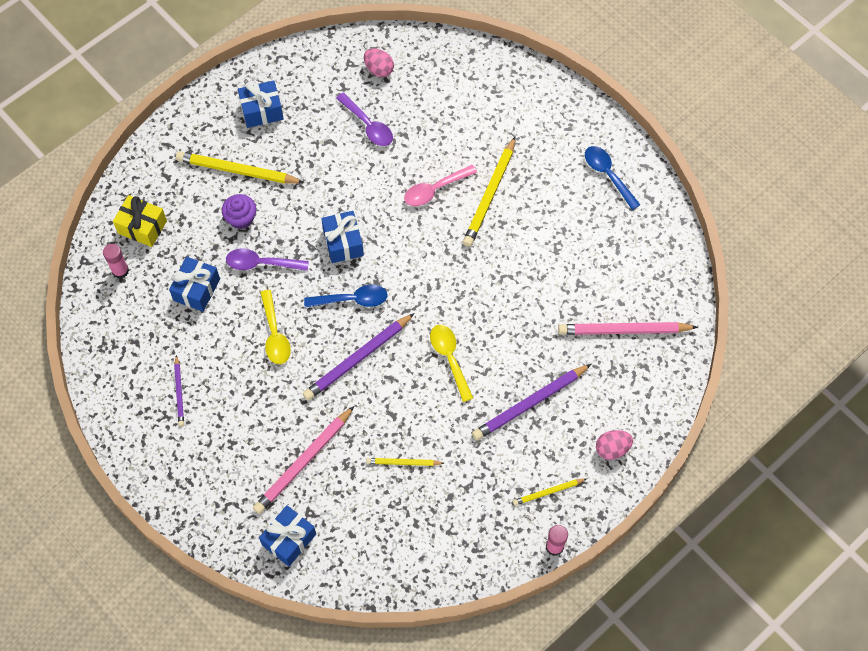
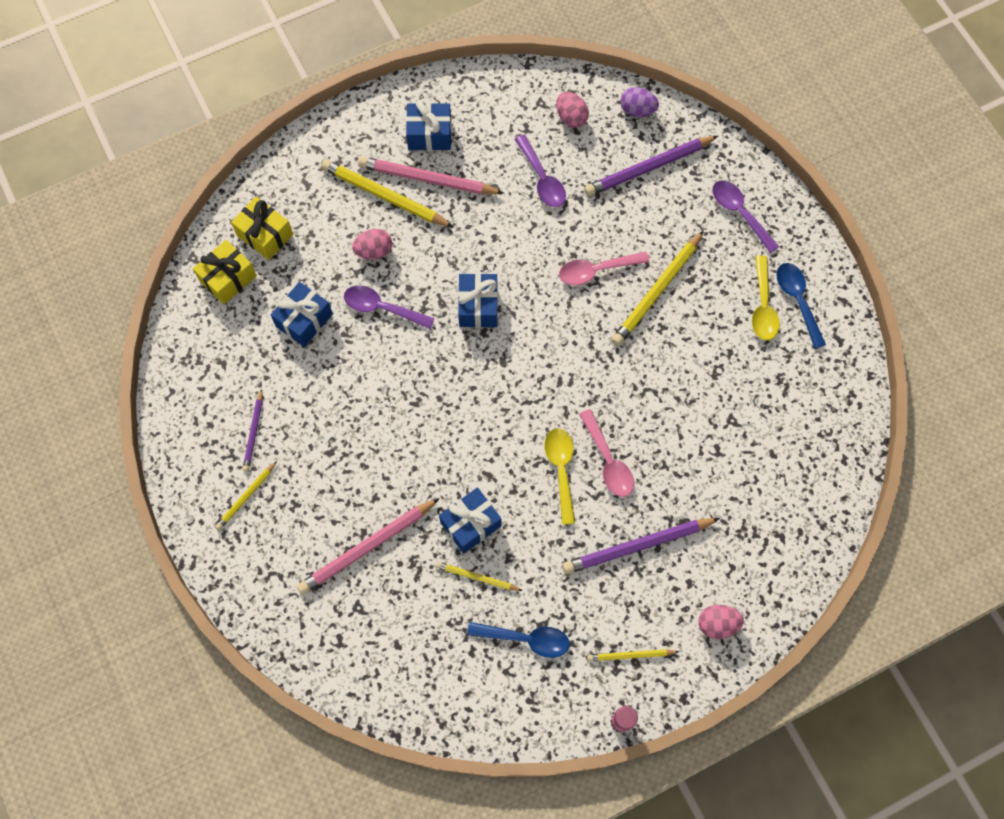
camera: 15 degrees right, 5 degrees up
(120, 271) = (228, 278): pink glue stick -> yellow gift
(188, 447) = (246, 497): none -> yellow pencil
(241, 218) = (374, 251): purple cupcake -> pink egg
(275, 334) = (375, 392): yellow spoon -> yellow spoon (763, 306)
(289, 539) = (327, 632): blue gift -> blue gift (470, 524)
(352, 299) = (471, 374): blue spoon -> blue spoon (526, 639)
(357, 359) = (458, 444): purple pencil -> purple pencil (648, 168)
(433, 51) = (637, 110): none -> purple egg
(487, 341) = (608, 461): none -> pink spoon
(541, 115) = (739, 213): none -> purple spoon
(623, 330) = (767, 488): pink pencil -> pink pencil (427, 179)

